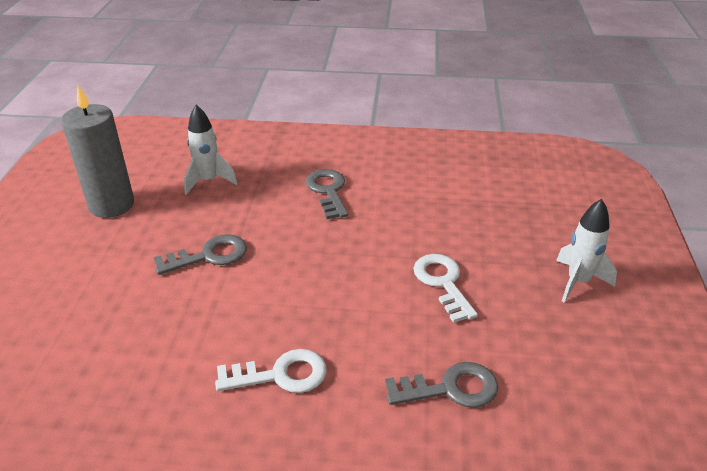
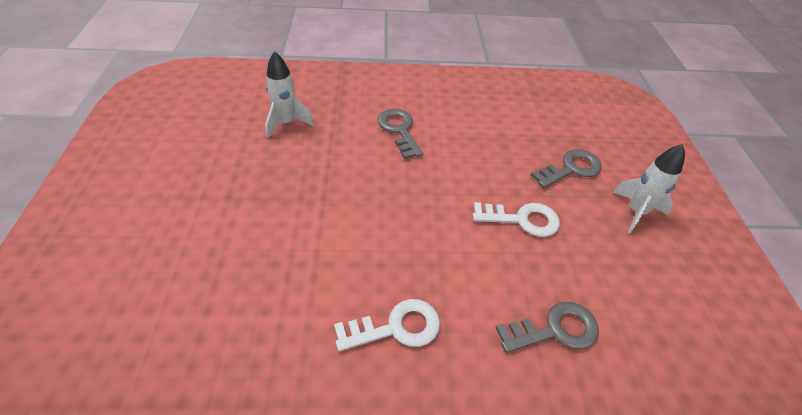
camera: 10 degrees left, 10 degrees up
(111, 205) = (197, 151): grey candle -> none
(209, 256) = (302, 202): grey key -> grey key (571, 169)
(442, 283) = (522, 219): white key -> white key turned 120 degrees clockwise

